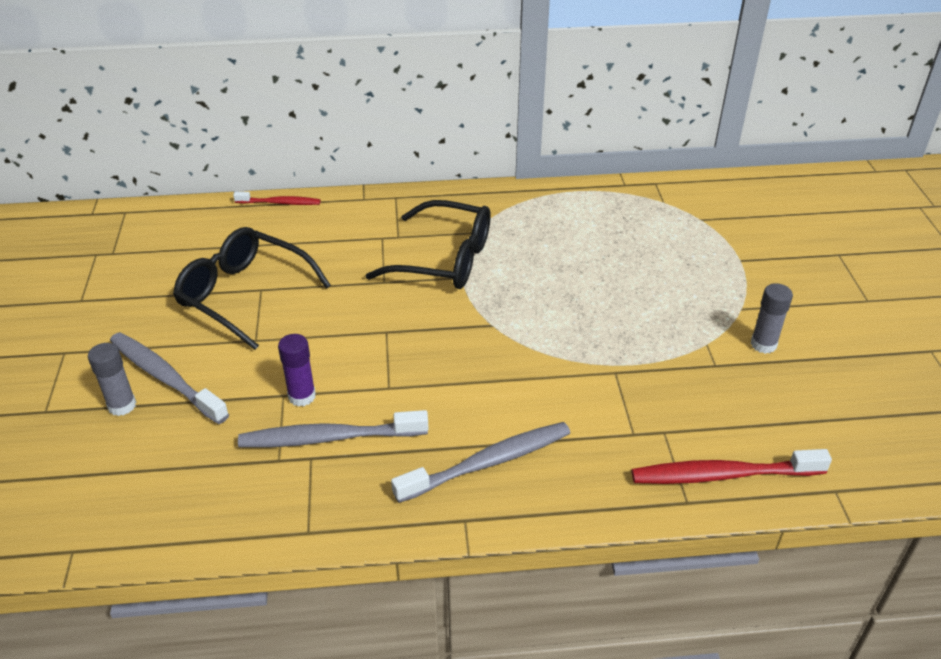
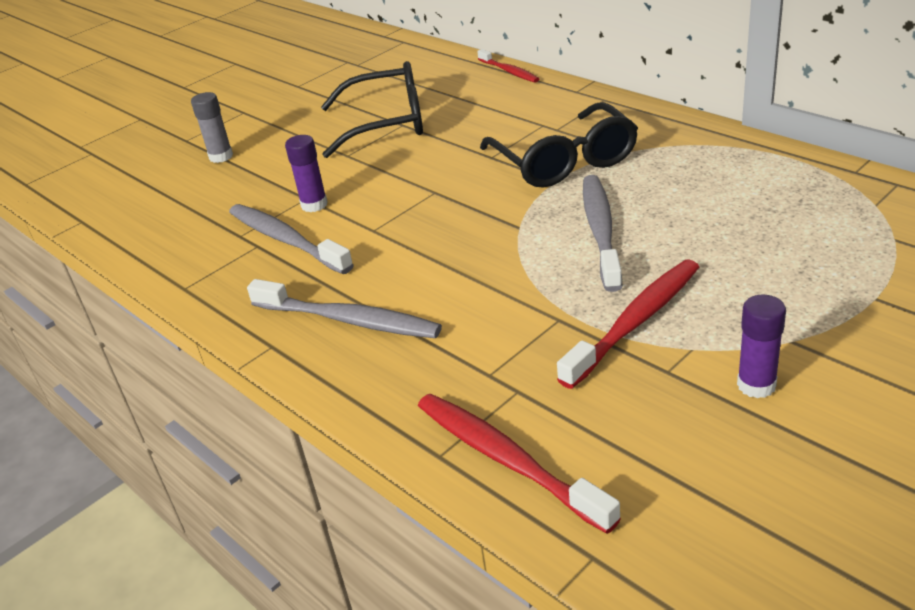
camera: 55 degrees right, 5 degrees down
(165, 377) = (265, 152): grey toothbrush -> grey toothbrush (600, 230)
(244, 295) = (387, 123): black glasses -> black glasses turned 90 degrees clockwise
(657, 346) = (635, 322): none -> red toothbrush
(763, 344) = (756, 385): grey glue stick -> purple glue stick

